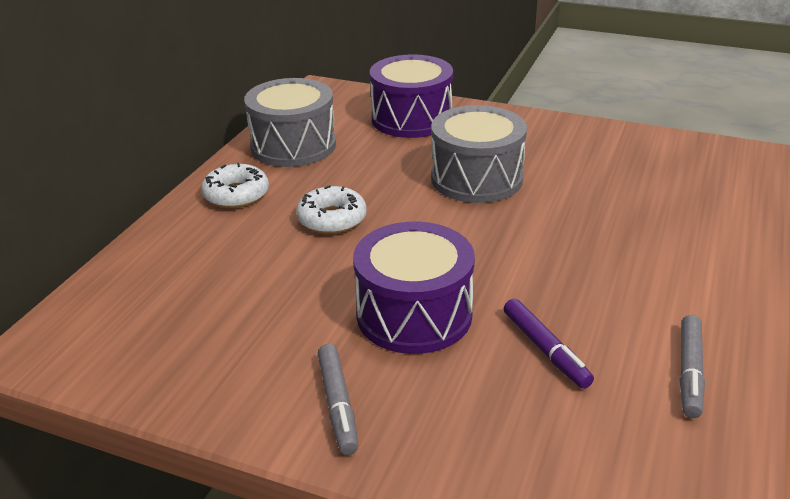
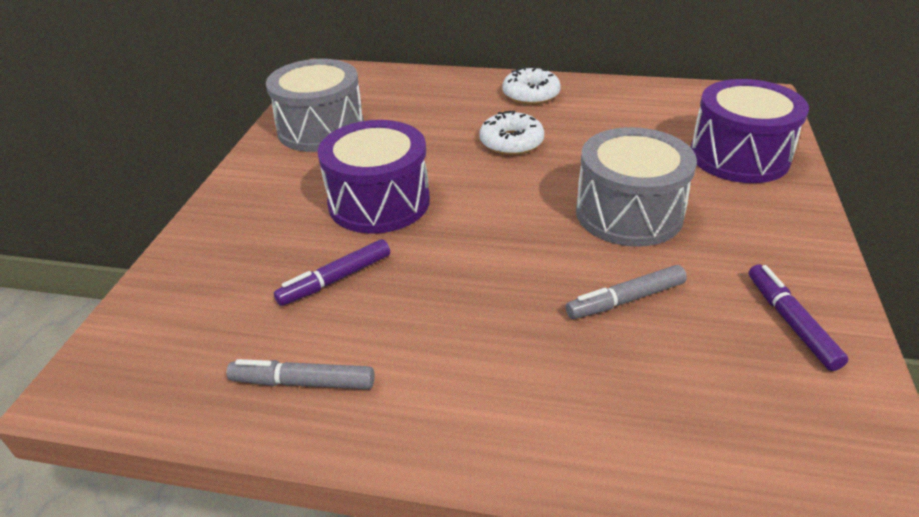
camera: 80 degrees right, 5 degrees up
(293, 146) = (630, 103): grey drum -> grey drum (321, 129)
(338, 404) = (272, 183): grey marker -> grey marker (625, 300)
(612, 146) = (790, 322): none -> purple marker

